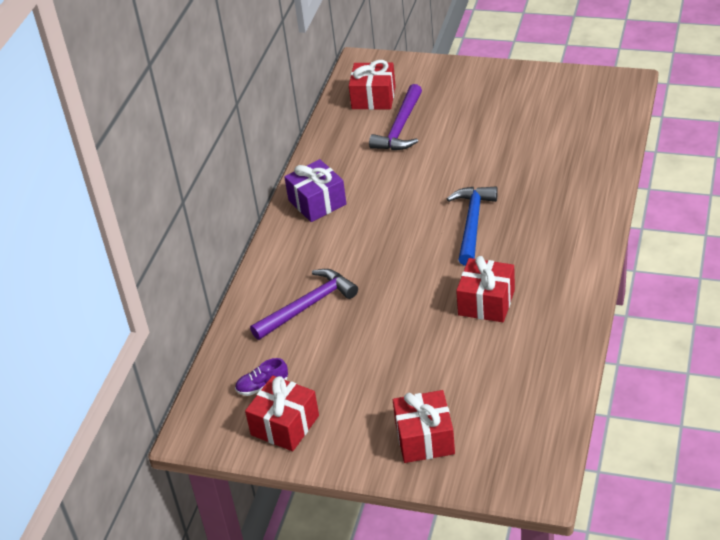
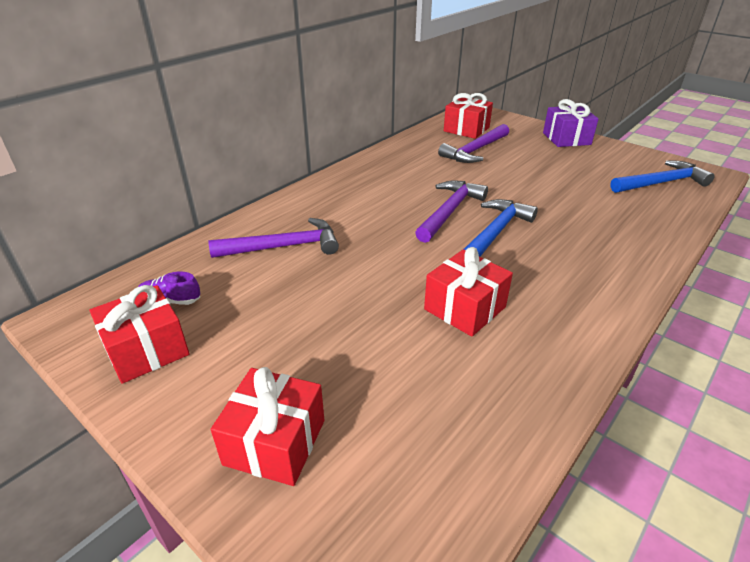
camera: 20 degrees right, 5 degrees down
(317, 202) = (365, 177): purple gift -> purple gift (566, 138)
(421, 215) = (449, 211): none -> purple hammer
(586, 111) = (661, 183): none -> blue hammer

